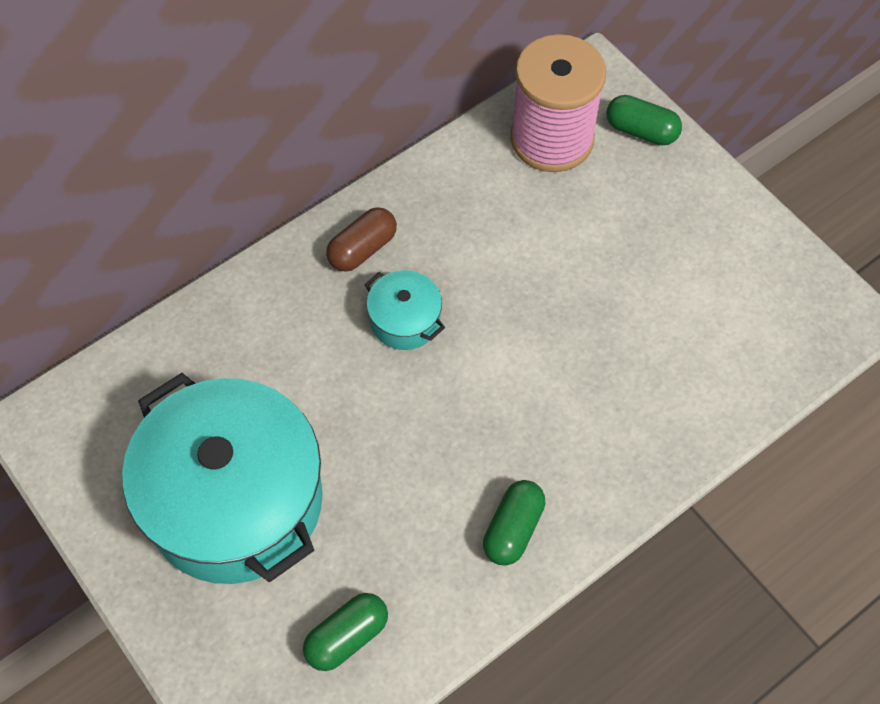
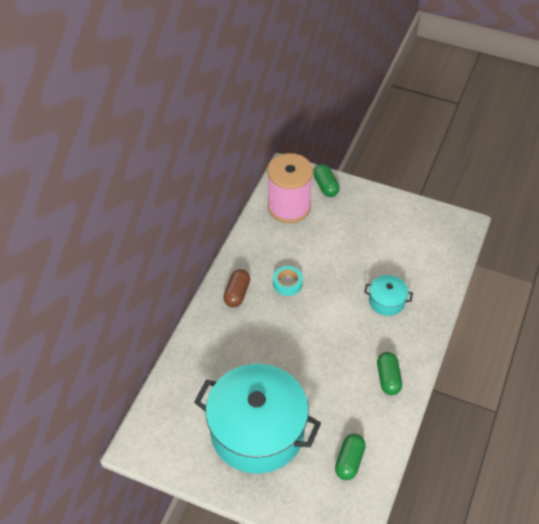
camera: 30 degrees left, 10 degrees down
(405, 320) = (278, 315): turquoise pot -> turquoise pot (386, 301)
(457, 273) = (287, 283): none -> turquoise tape
(641, 131) = (325, 186): green capsule -> green capsule turned 75 degrees clockwise

